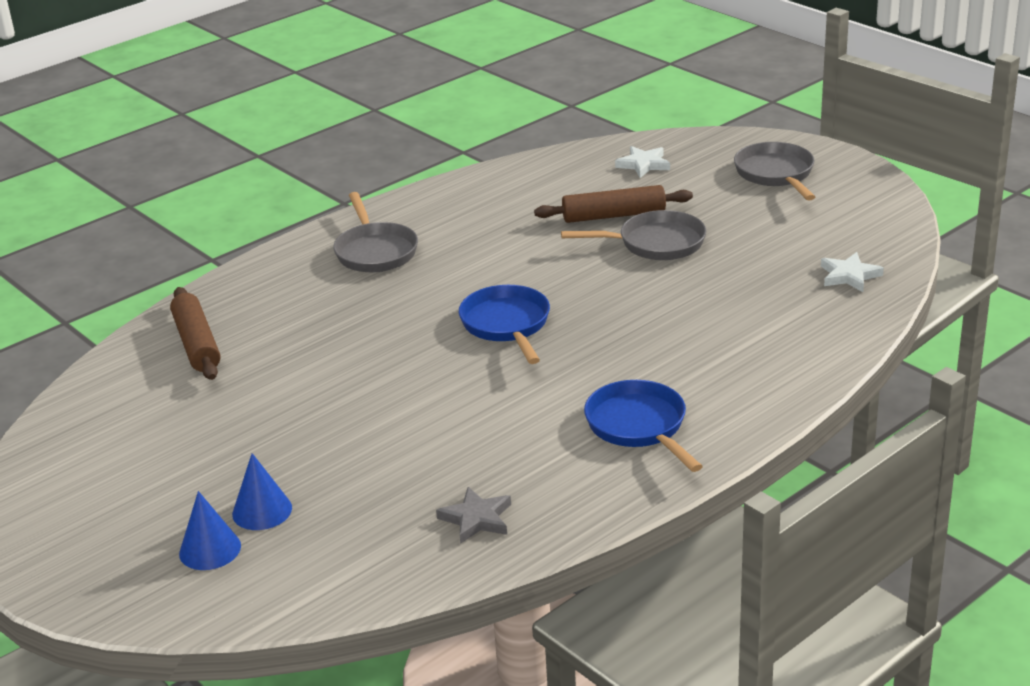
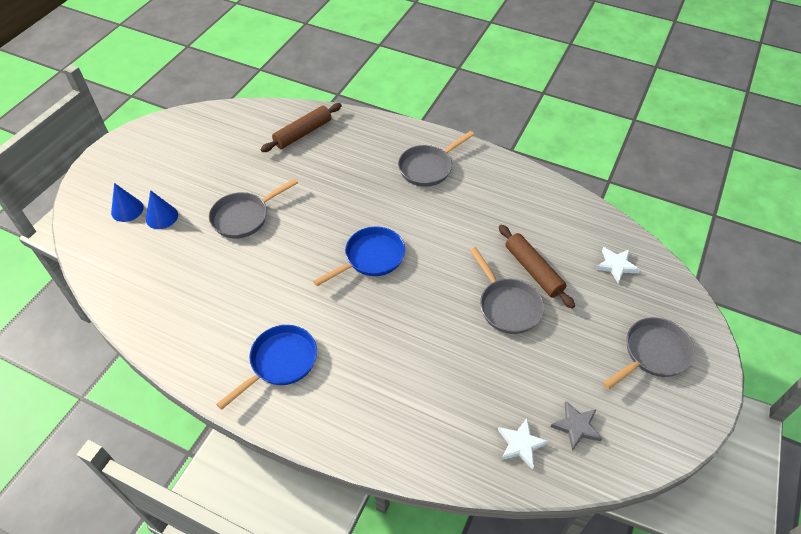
camera: 65 degrees right, 20 degrees up
(335, 424) = (244, 217): none -> grey pan
(476, 519) = (170, 310): grey star -> grey star (576, 426)

